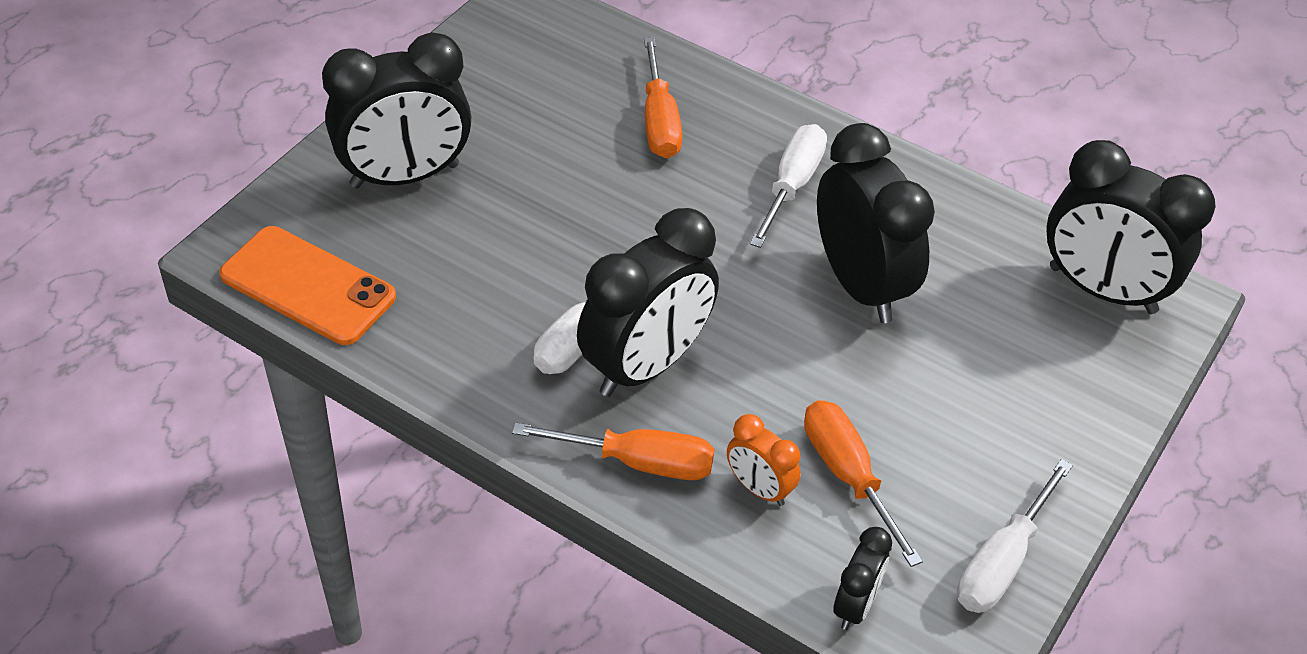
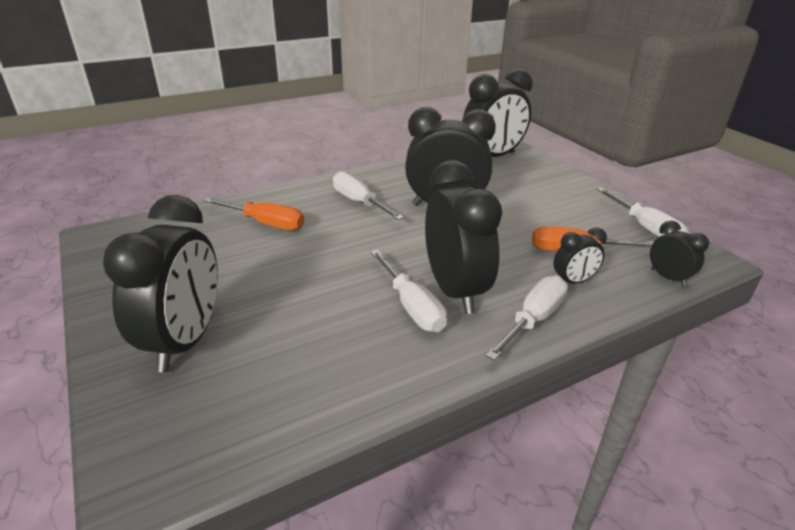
camera: 60 degrees left, 15 degrees down
(307, 286) = (240, 442): orange phone -> none
(637, 462) = (533, 320): orange screwdriver -> white screwdriver
(759, 488) = (573, 281): orange clock -> black clock

